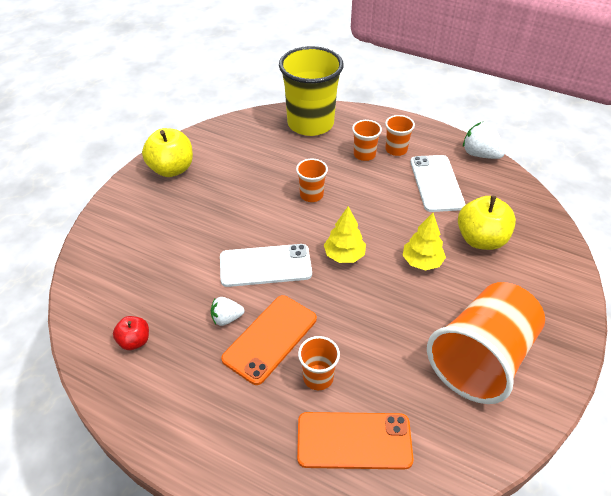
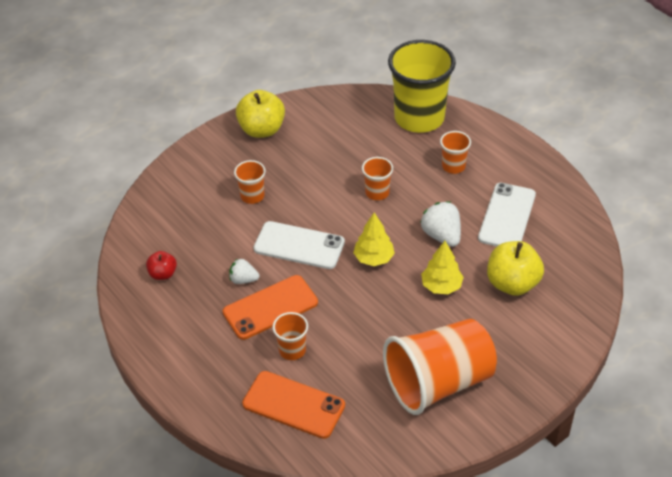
camera: 25 degrees right, 0 degrees up
(396, 150) = (489, 170): orange cup -> orange cup (252, 196)
(480, 154) = (574, 199): white strawberry -> white strawberry (441, 235)

